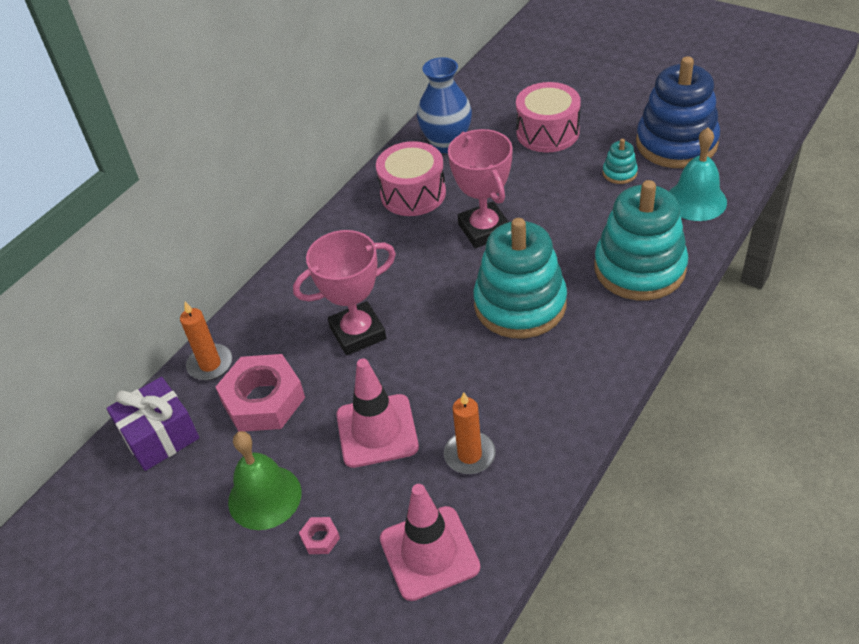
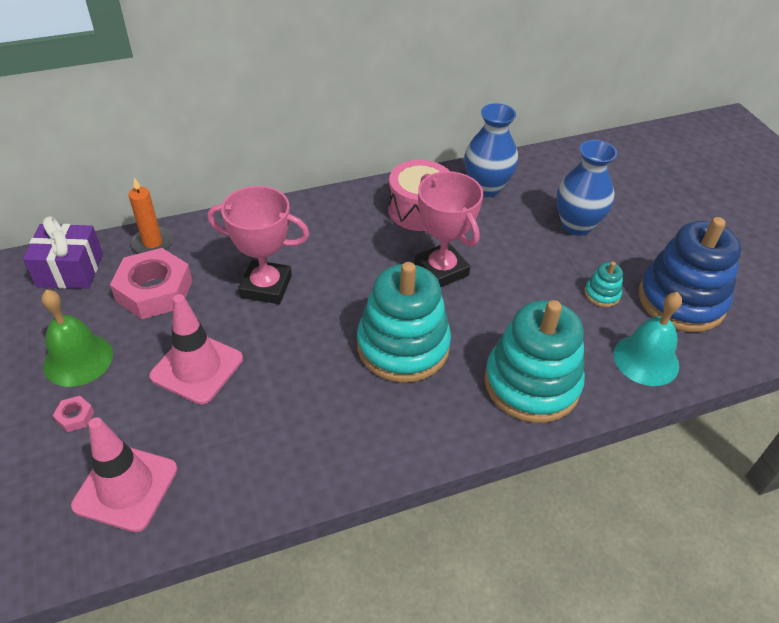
camera: 30 degrees right, 0 degrees up
(469, 455) = (236, 435): orange candle -> none
(484, 230) = (441, 270): pink trophy -> pink trophy turned 45 degrees counterclockwise
(547, 132) = (576, 225): pink drum -> blue vase

